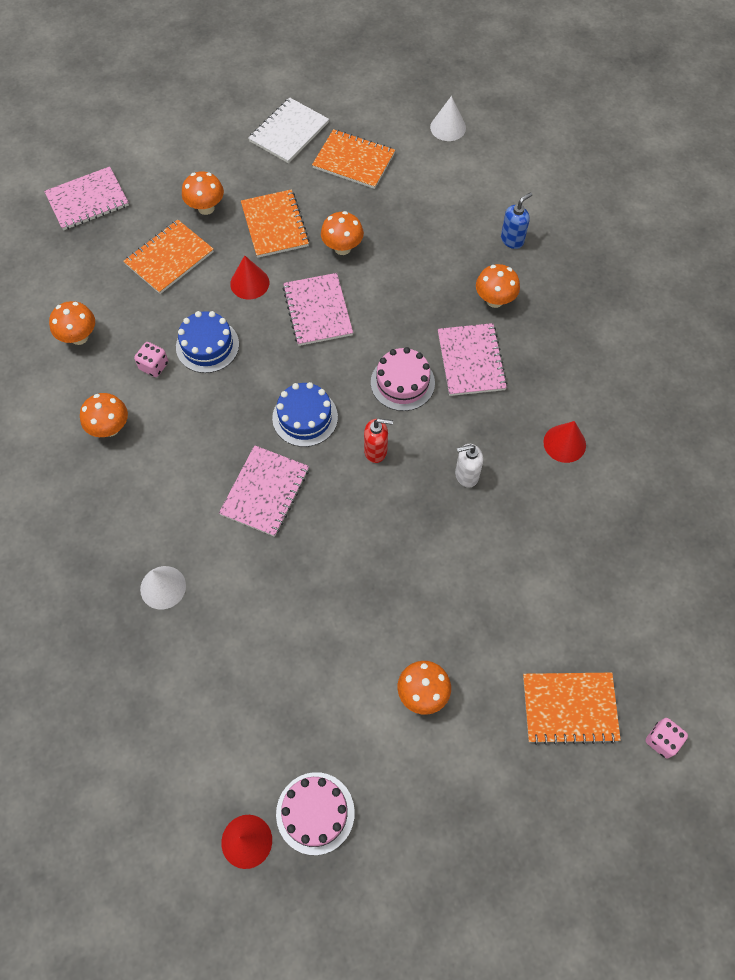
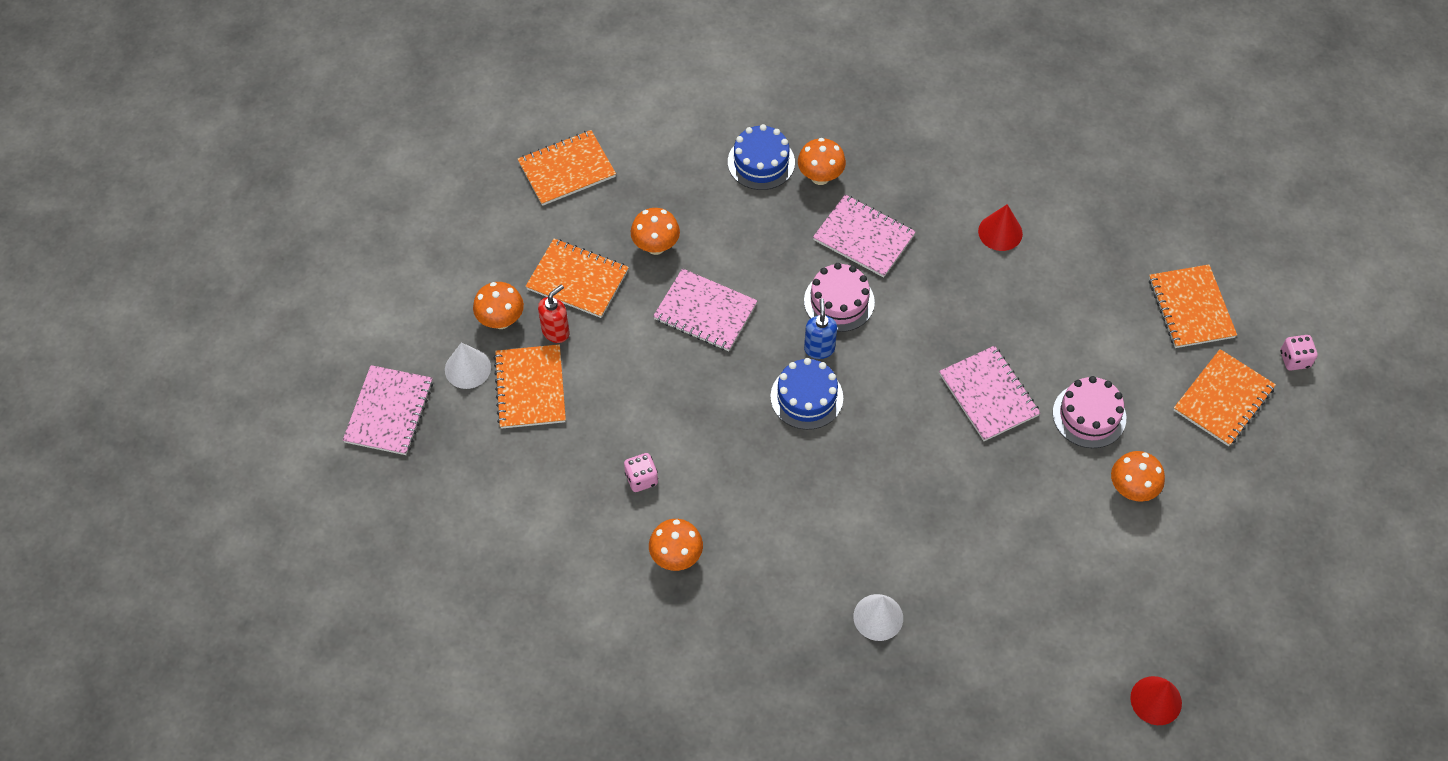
camera: 50 degrees left, 5 degrees down
(79, 337) = (549, 520): orange mushroom -> none
(207, 345) = (660, 421): blue cake -> blue cake (761, 162)
(249, 283) = (623, 343): red cone -> none
(265, 492) = (853, 477): pink notebook -> pink notebook (988, 395)
(289, 132) = (480, 195): white notebook -> none
(315, 813) = (1170, 634): pink cake -> pink cake (1089, 415)
(376, 451) = (888, 368): red soap dispenser -> red soap dispenser (556, 331)
(448, 127) = (603, 74): white cone -> white cone (467, 368)
(466, 475) = (968, 320): white soap dispenser -> none
(512, 240) = (771, 119): blue soap dispenser -> blue soap dispenser (819, 348)
(632, 625) = (1191, 308): none -> orange notebook

